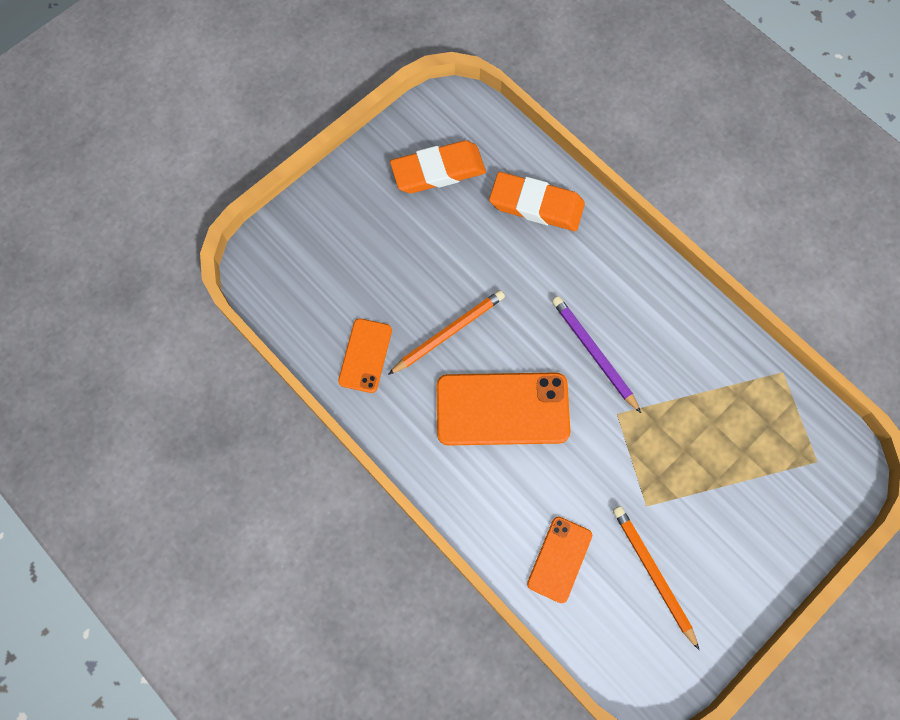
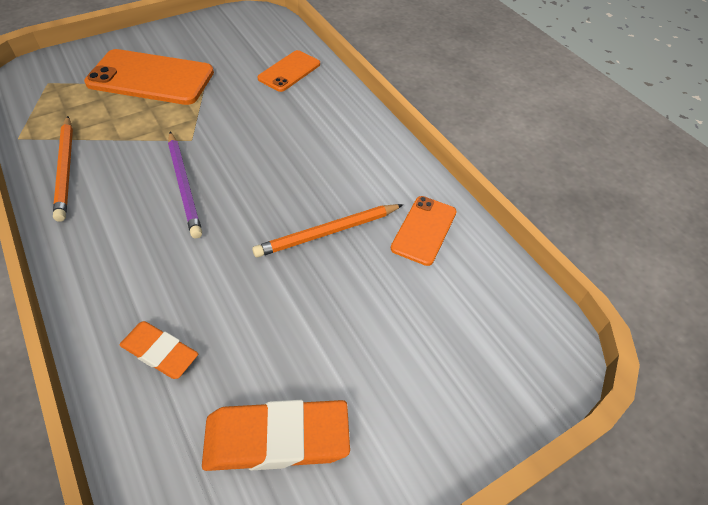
camera: 170 degrees left, 20 degrees down
(502, 409) = (296, 162): orange phone -> orange phone (151, 78)
(536, 205) = (160, 352): orange eraser -> orange eraser, size x0.62
(653, 574) = (223, 53): orange pencil -> orange pencil (66, 169)

